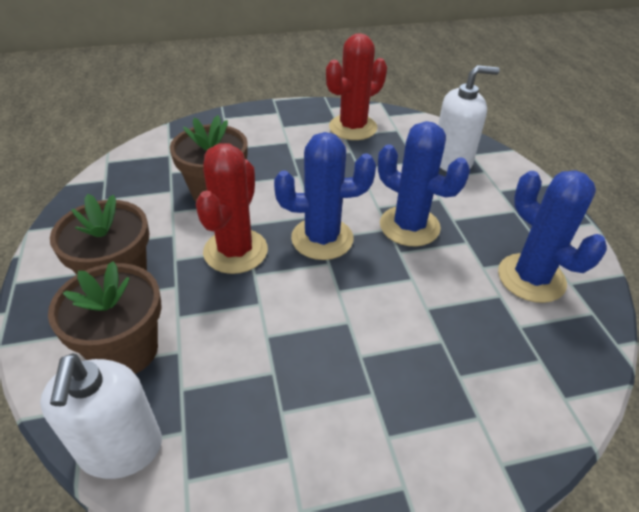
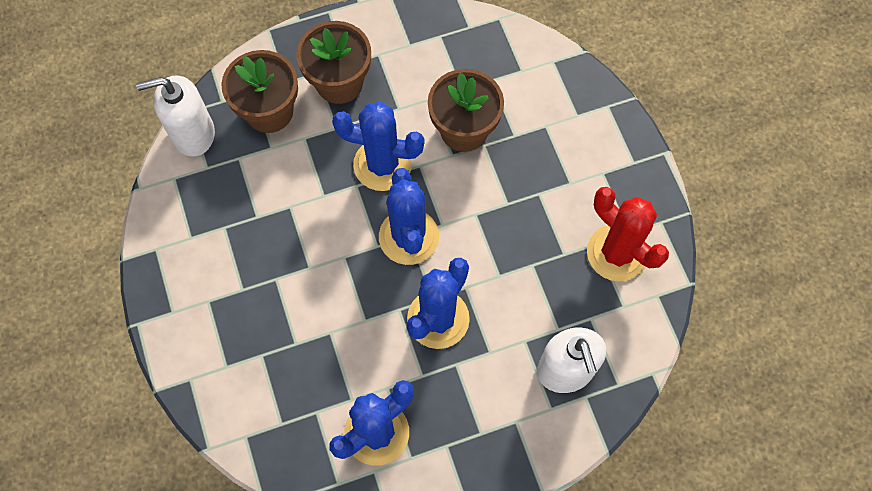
camera: 85 degrees right, 25 degrees up
(235, 251) = (382, 165): red cactus -> blue cactus

